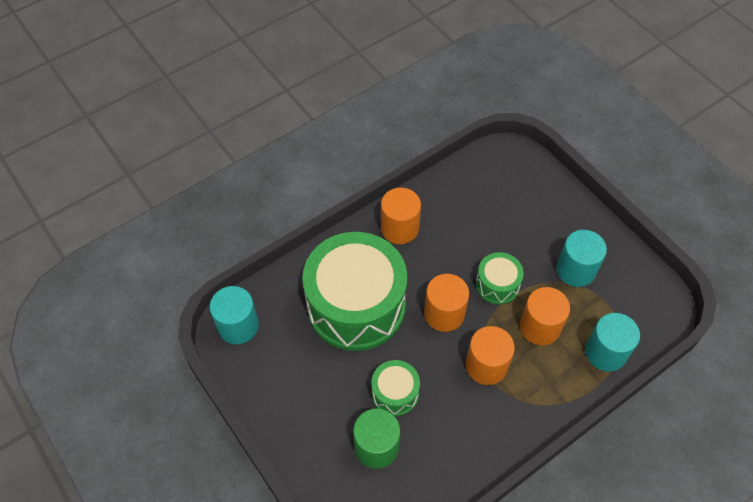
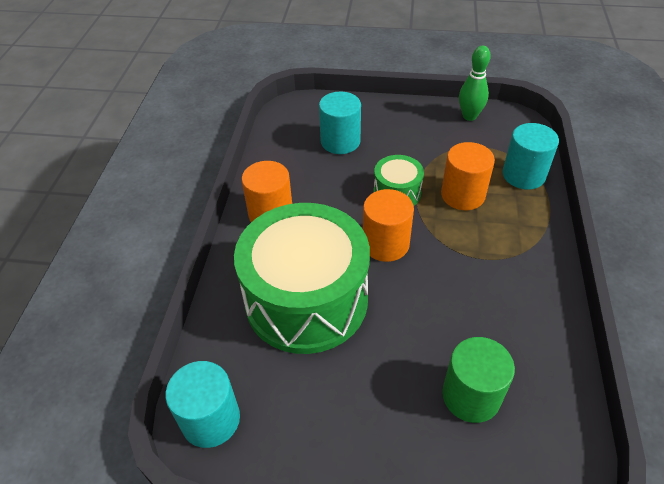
camera: 45 degrees left, 10 degrees down
(395, 393) = (427, 337): green drum -> none
(486, 365) = (464, 252): orange cylinder -> none
(576, 270) = (435, 142): turquoise cylinder -> turquoise cylinder (340, 141)
(633, 271) = (469, 116): none -> green bowling pin

